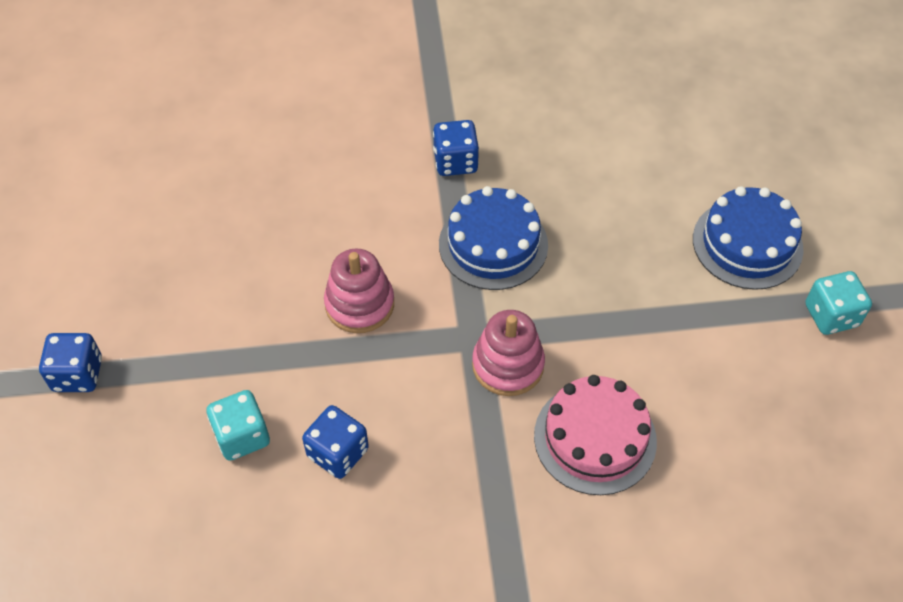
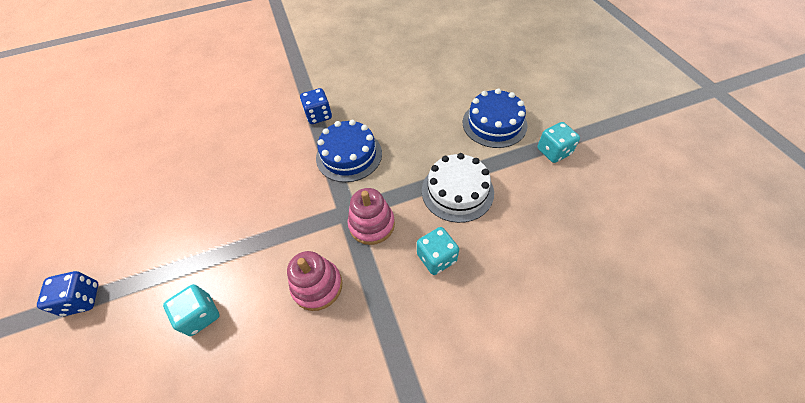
camera: 10 degrees left, 0 degrees up
(338, 453) = (269, 310): blue dice -> none
(359, 304) = (272, 208): pink stacking toy -> pink stacking toy (317, 286)
(595, 438) = (436, 258): pink cake -> turquoise dice
(653, 344) = (457, 191): none -> white cake

